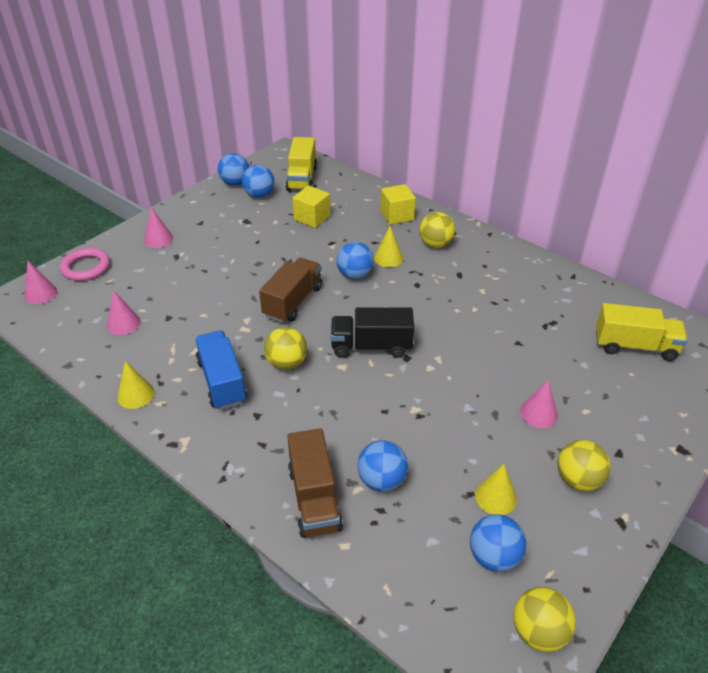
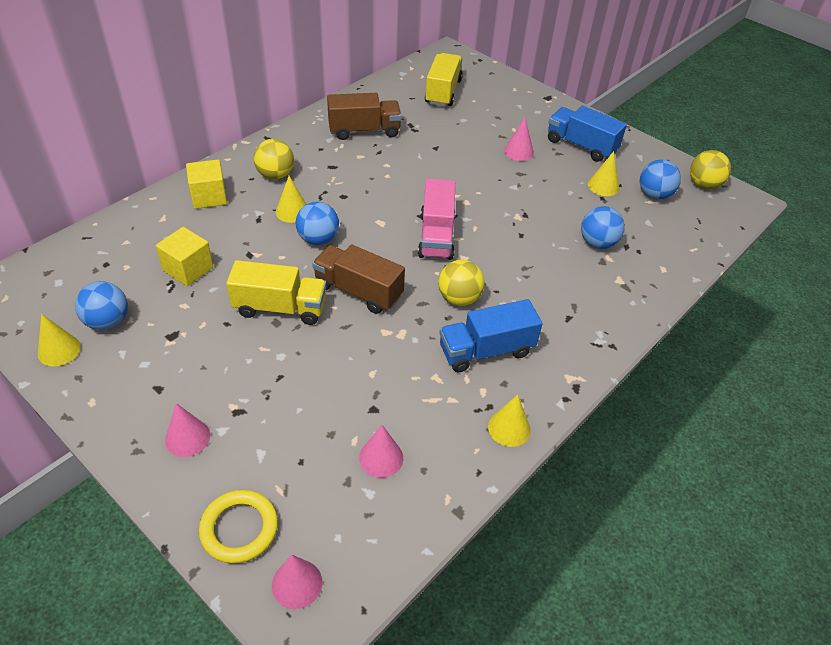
camera: 90 degrees left, 5 degrees up
(86, 267) = (239, 528): pink ring -> yellow ring
(235, 183) = (59, 350): blue ball -> yellow cone
(302, 178) = (81, 275): yellow truck -> yellow truck (280, 308)
(314, 498) = (623, 284): brown truck -> brown truck (364, 131)
(371, 346) = (436, 236): black truck -> pink truck
(578, 480) = (581, 146): yellow ball -> blue truck

